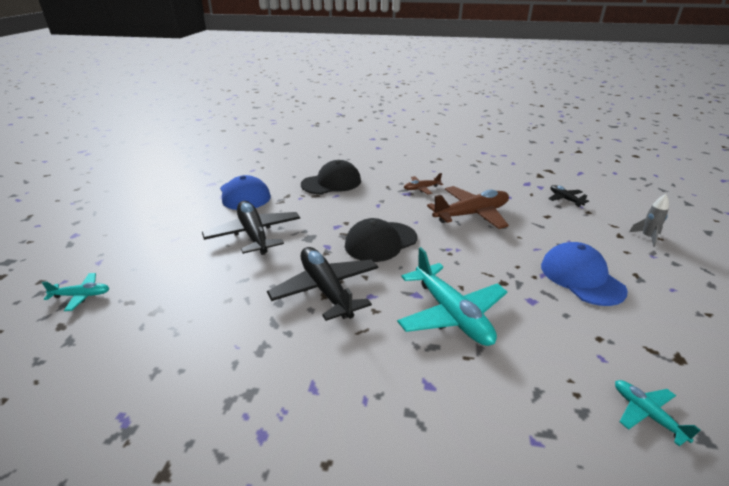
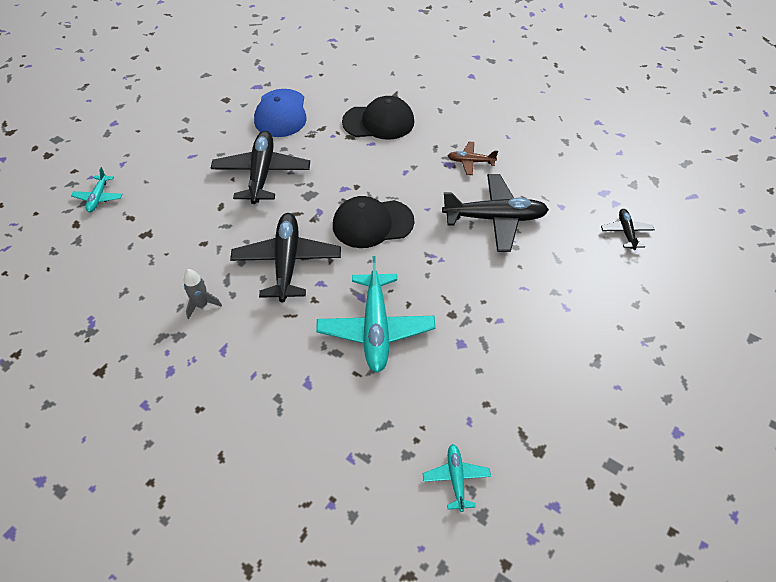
camera: 25 degrees right, 20 degrees up
(81, 295) = (98, 198): turquoise plane -> turquoise plane turned 75 degrees clockwise
(471, 214) = (495, 218): brown plane -> black plane
(581, 277) = (535, 338): blue cap -> none
(647, 237) = (666, 318): grey rocket -> grey rocket (202, 305)

